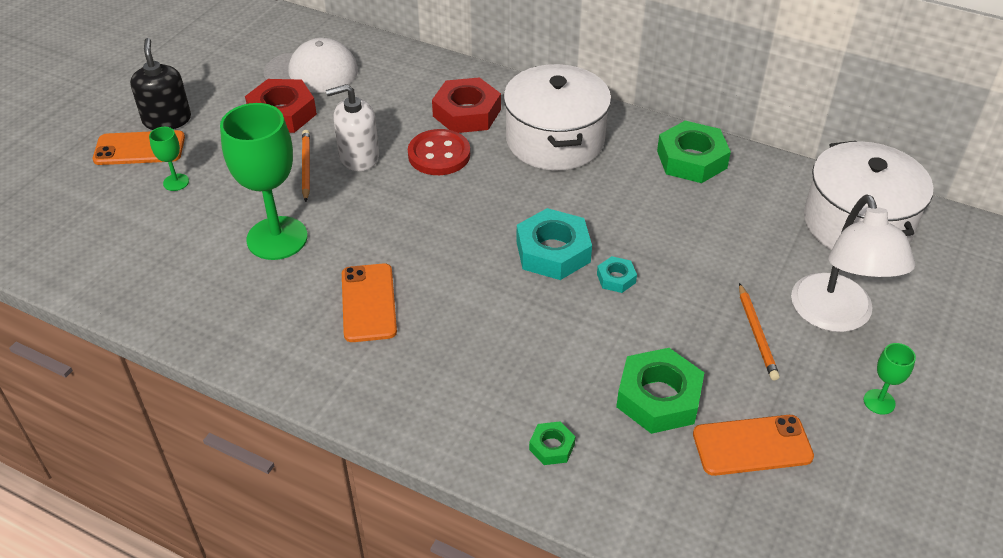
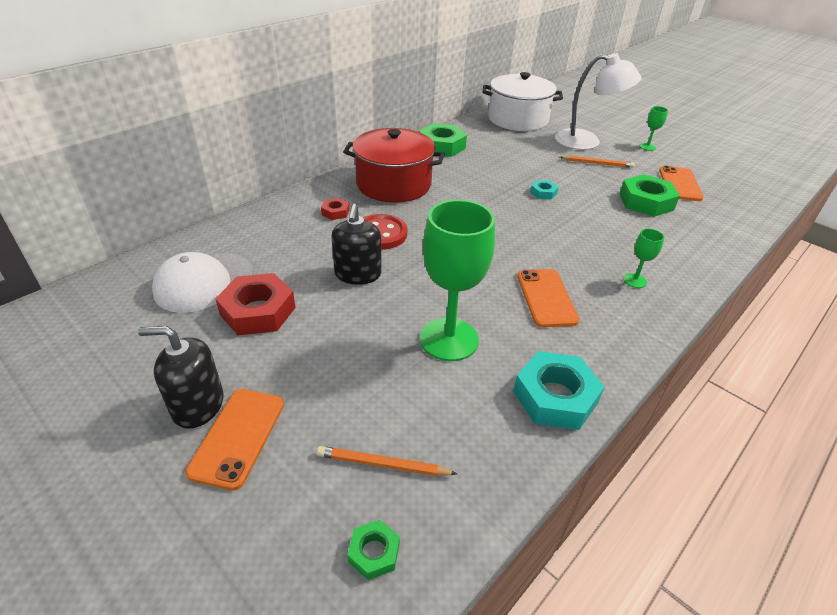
camera: 75 degrees left, 5 degrees down
(176, 182) = (324, 407): green goblet -> green goblet (635, 280)
(306, 167) = (354, 307): orange pencil -> orange pencil (383, 464)
(312, 72) = (204, 282): white cap -> white cap turned 150 degrees counterclockwise
(359, 157) = (358, 274): white soap dispenser -> black soap dispenser
(368, 303) = (546, 298): orange phone -> orange phone turned 75 degrees clockwise
(467, 113) = (335, 212): red nut -> red nut, size x0.50
(552, 447) = (688, 244): green nut -> green nut (374, 552)
(553, 251) = (511, 209): turquoise nut -> turquoise nut (555, 397)
(555, 140) = (393, 184): white pot -> red pot

